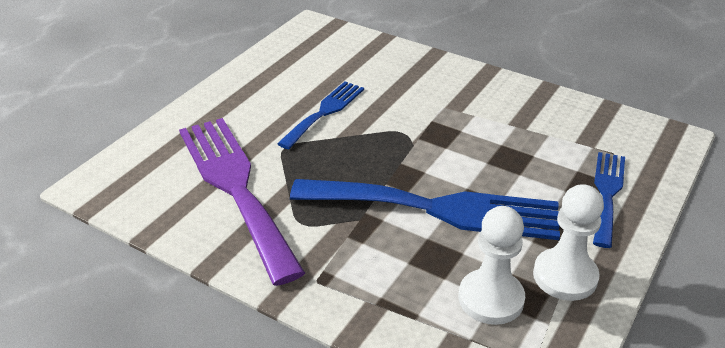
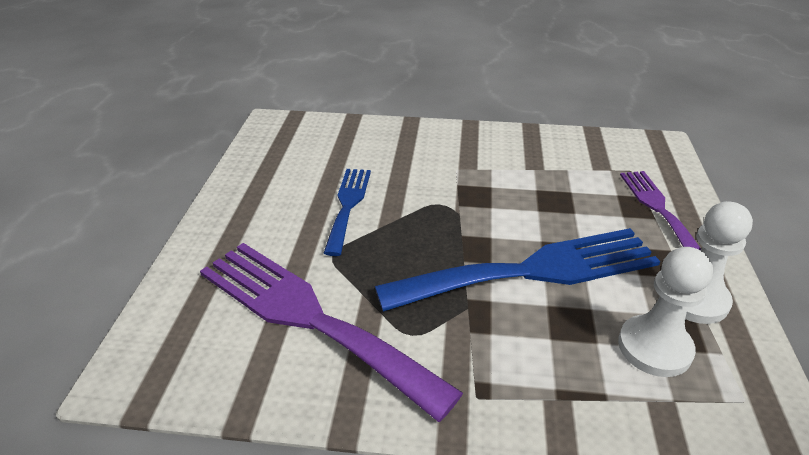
camera: 25 degrees left, 0 degrees up
(607, 193) = (658, 208): blue fork -> purple fork

